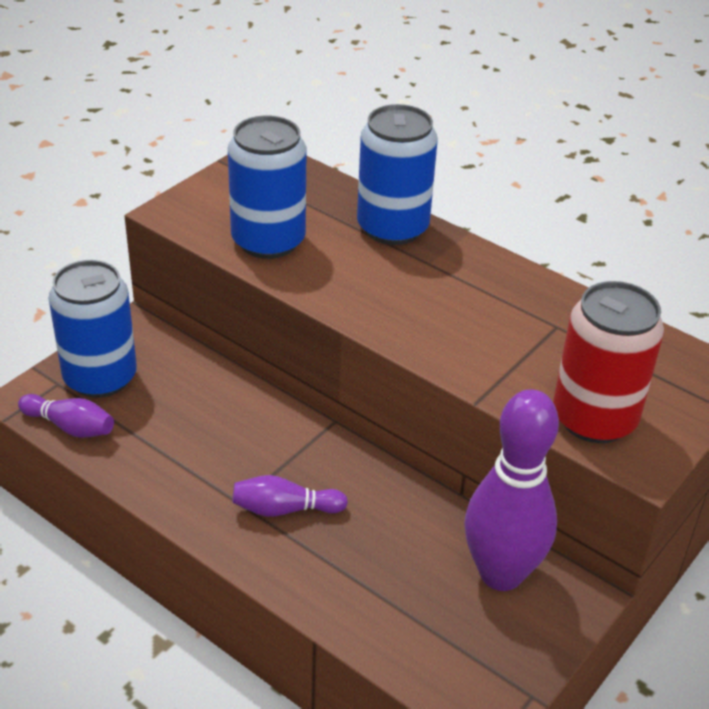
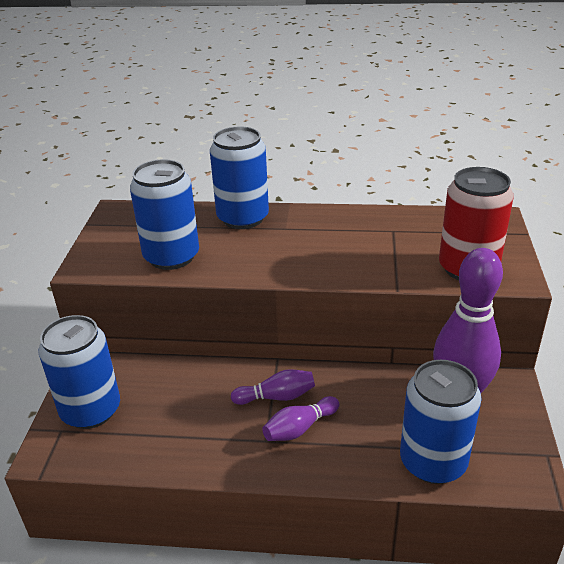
camera: 30 degrees left, 5 degrees down
(70, 427) = (98, 455): purple bowling pin -> purple bowling pin (276, 397)
(391, 625) = (433, 462): none -> blue can

